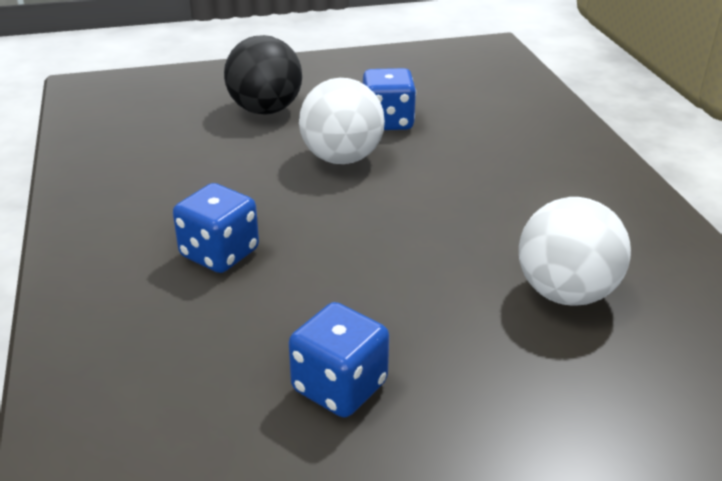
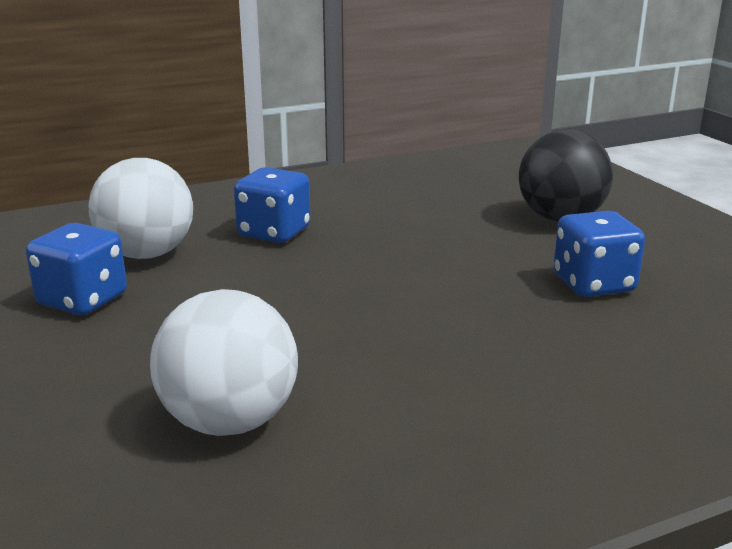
camera: 80 degrees right, 10 degrees down
(342, 158) = (479, 266): white ball -> white ball (147, 254)

